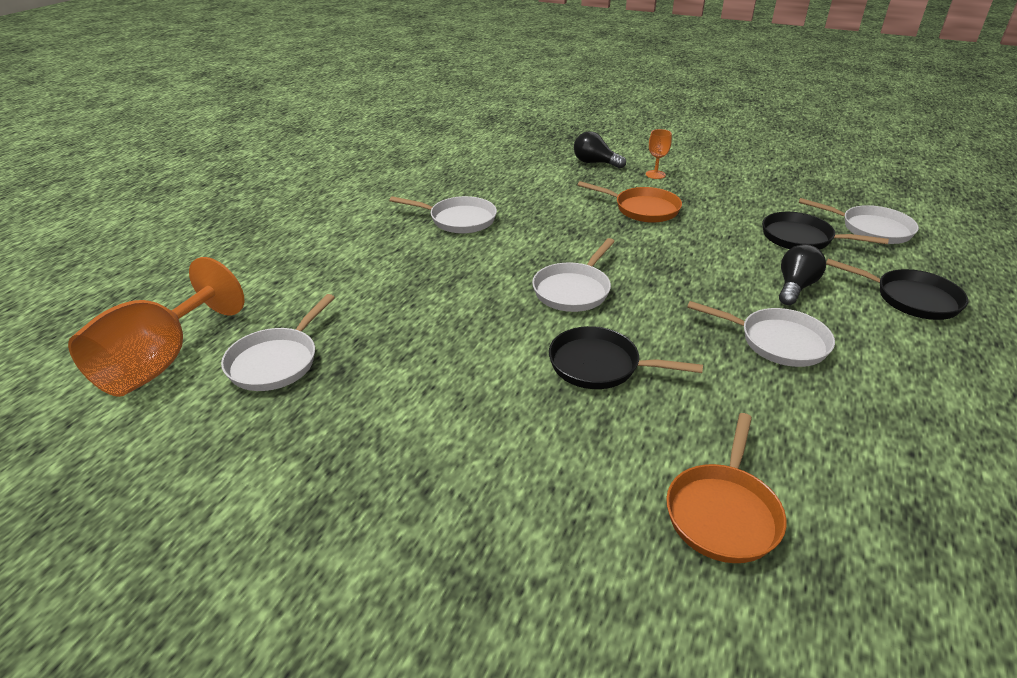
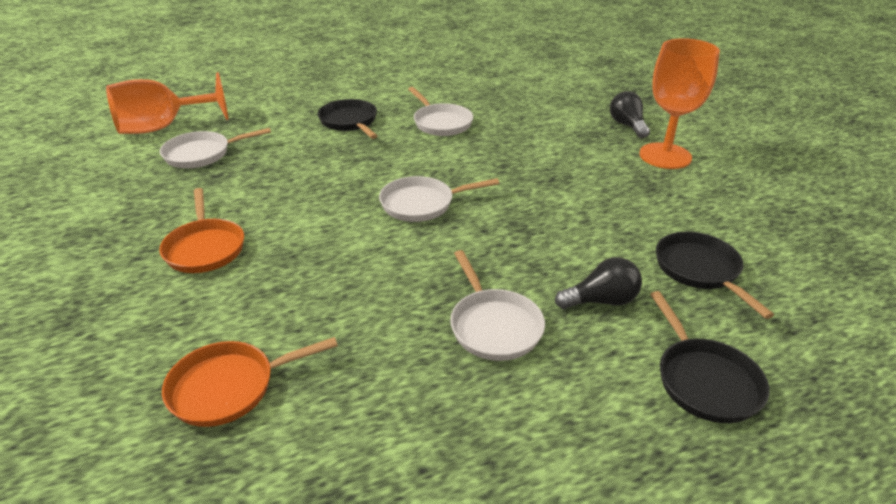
camera: 45 degrees right, 0 degrees up
(600, 365) = (341, 258): black pan -> black pan (350, 122)
(642, 209) = (594, 176): orange pan -> orange pan (205, 248)
(655, 174) = (665, 156): orange goblet -> orange goblet, size x2.30
(871, 229) = (806, 304): white pan -> none

